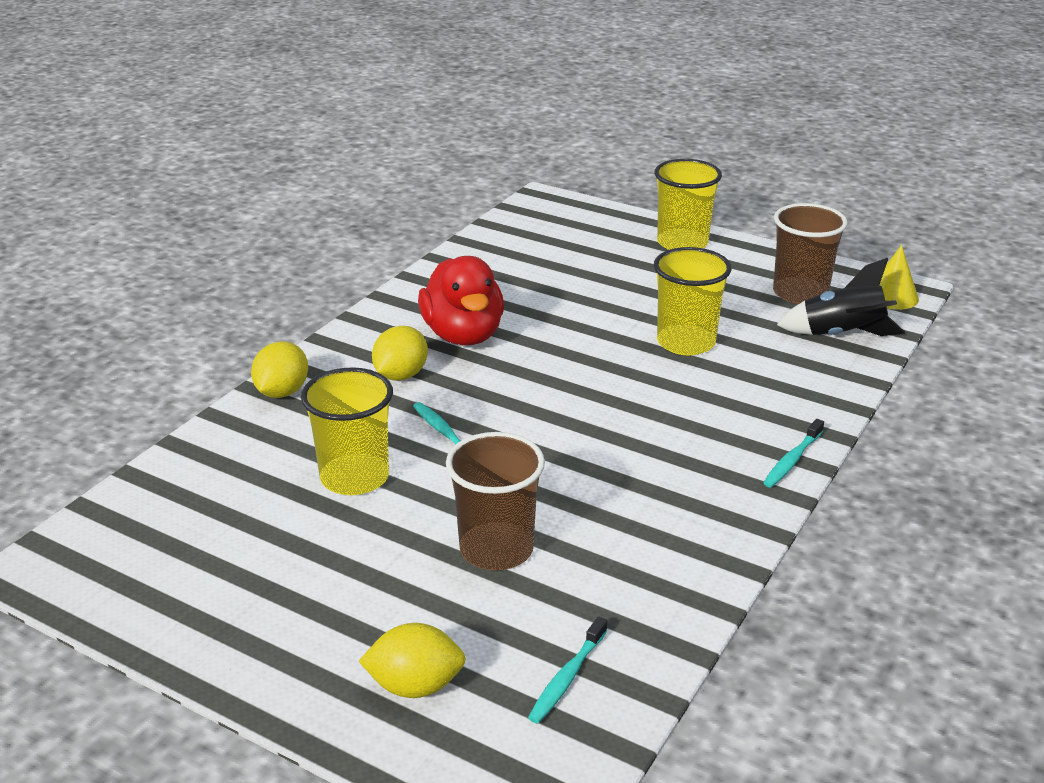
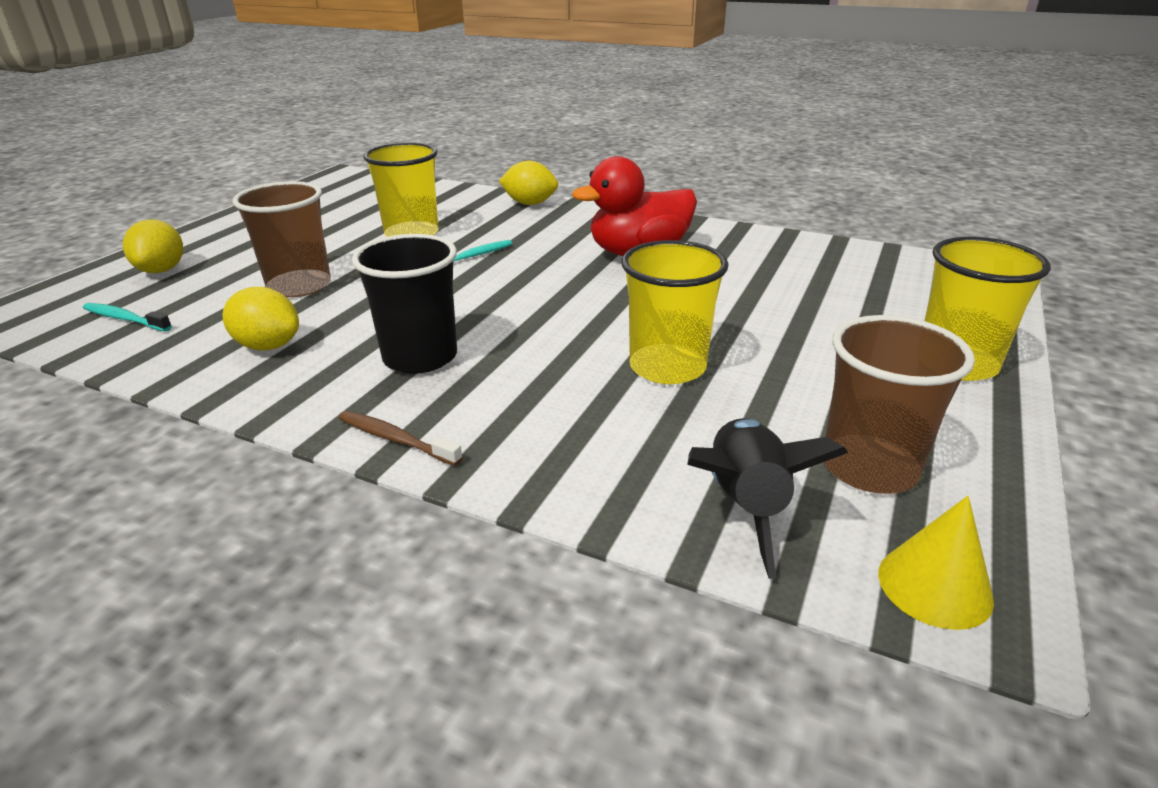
camera: 85 degrees right, 0 degrees up
(401, 375) = (561, 236): yellow lemon -> yellow lemon (268, 346)
(667, 455) = (420, 357): none -> black cup
(792, 460) = (396, 439): turquoise toothbrush -> brown toothbrush

